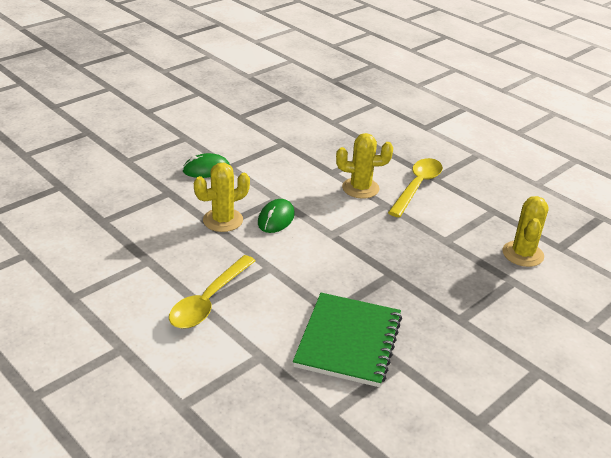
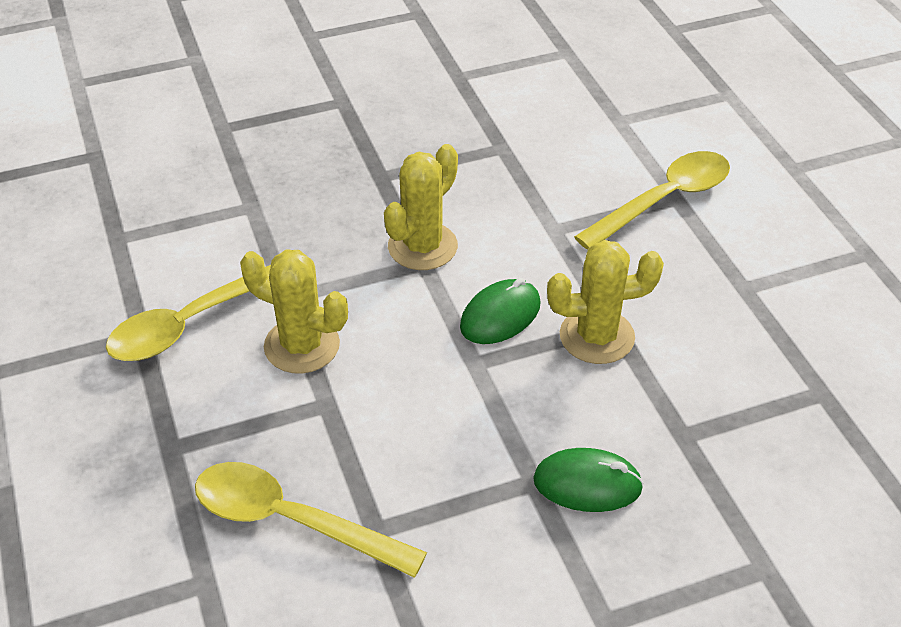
camera: 155 degrees left, 10 degrees up
(316, 139) = (291, 520): none -> yellow spoon
(348, 341) = (501, 110): green notebook -> none
(522, 254) = (162, 158): yellow cactus -> yellow cactus (422, 246)

